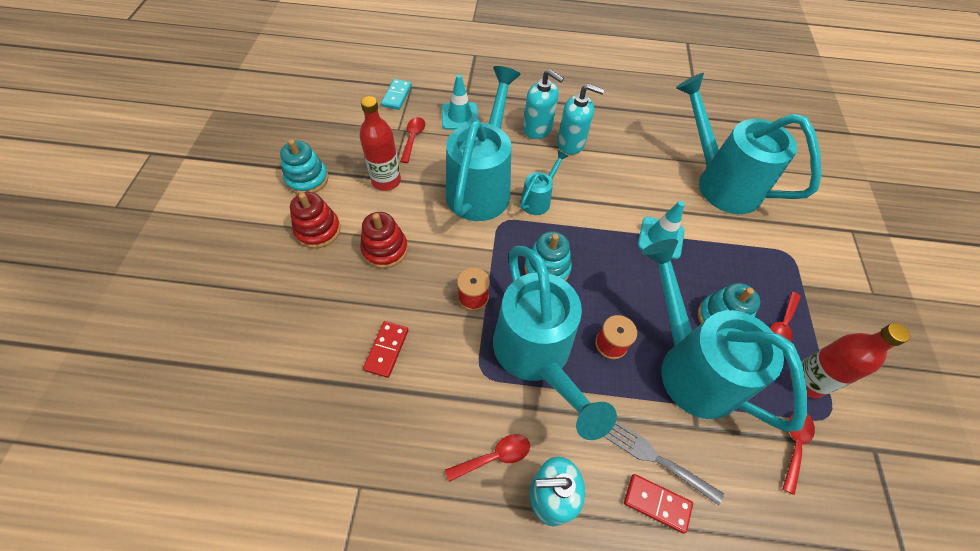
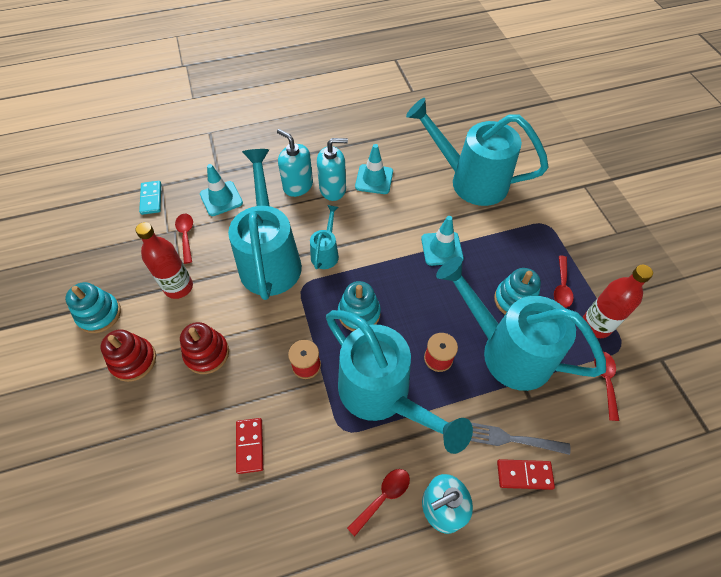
camera: 20 degrees left, 0 degrees up
(537, 129) = (298, 186): turquoise soap dispenser -> turquoise soap dispenser turned 150 degrees counterclockwise
(617, 147) = (374, 179): none -> turquoise traffic cone

